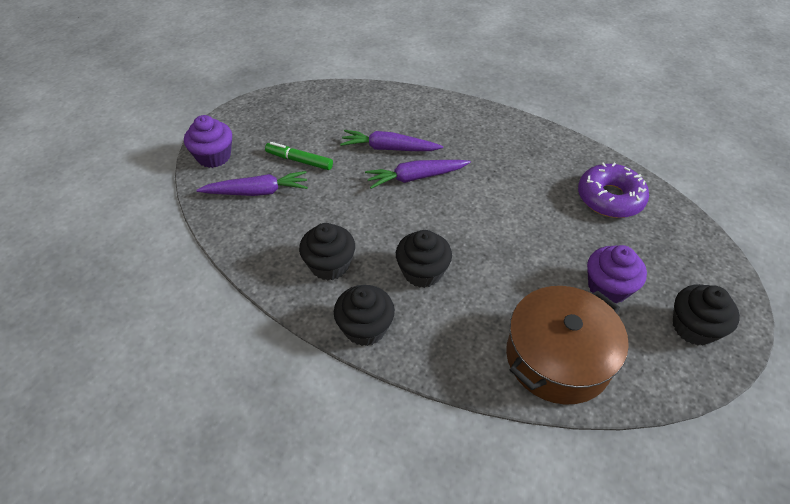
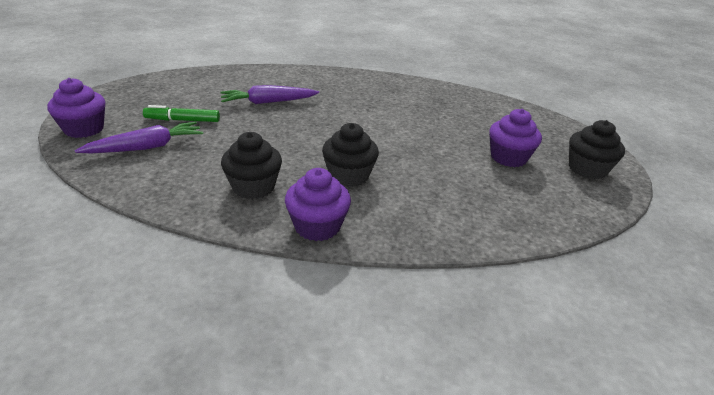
camera: 25 degrees left, 15 degrees down
(365, 328) = (317, 226): black cupcake -> purple cupcake
(416, 177) = (304, 116): purple carrot -> none
(558, 357) = (505, 209): brown pot -> none
(610, 198) = (470, 107): purple donut -> none

